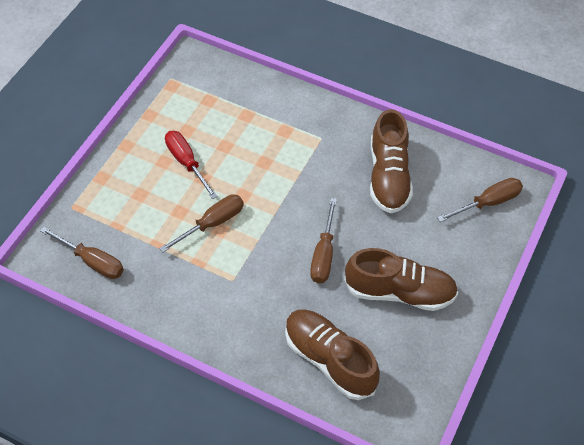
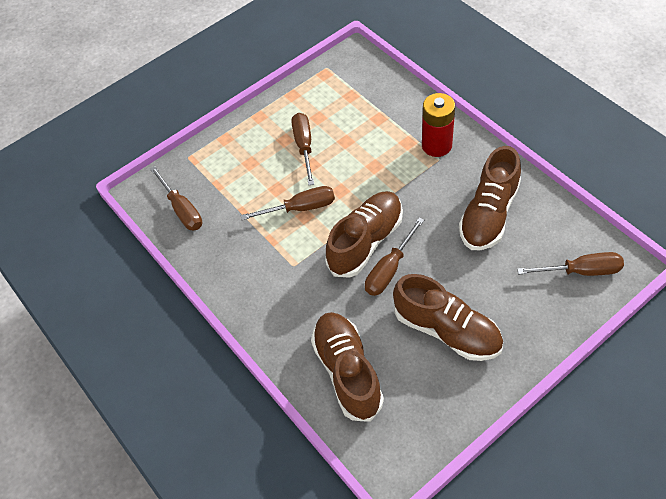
camera: 30 degrees right, 0 degrees up
(186, 163) = (304, 146): red screwdriver -> brown screwdriver
(290, 236) = (365, 242): none -> brown shoe
(313, 126) = (436, 145): none -> red battery

